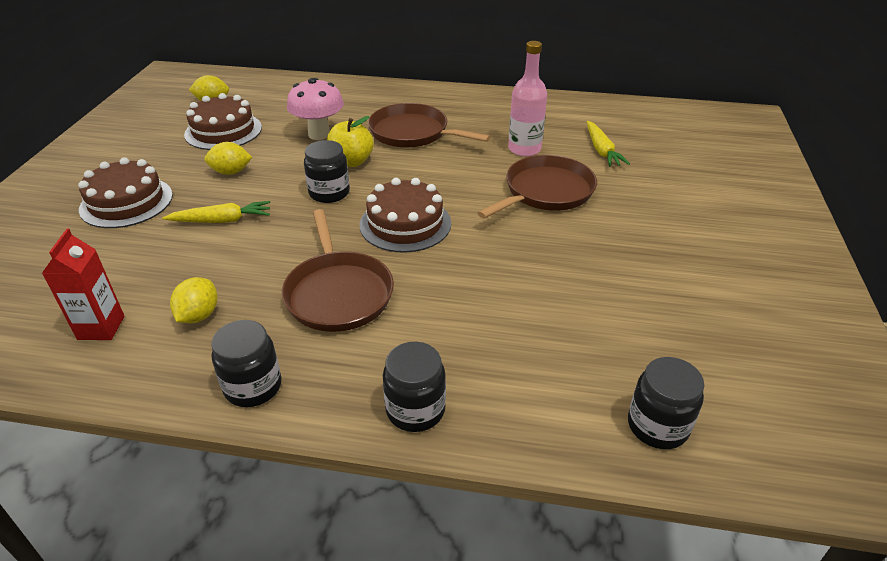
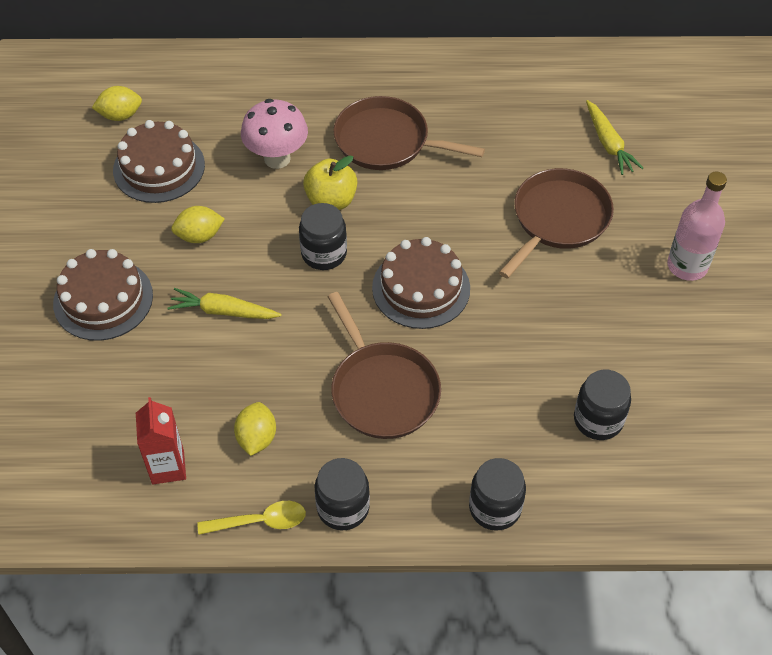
camera: 10 degrees left, 15 degrees up
(162, 387) = (260, 521): none -> yellow spoon
(222, 220) = (223, 311): yellow carrot -> yellow carrot turned 150 degrees counterclockwise
(524, 149) = (522, 153): pink bottle -> pink bottle (687, 266)
(657, 426) = (702, 490): black jar -> black jar (598, 420)

